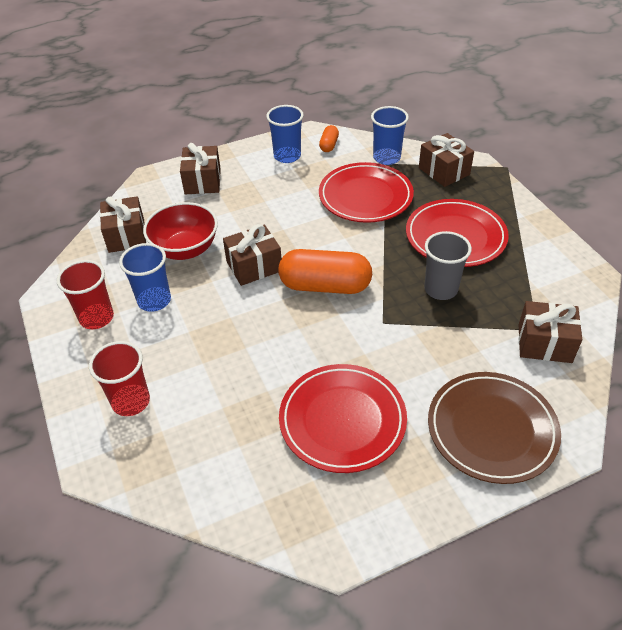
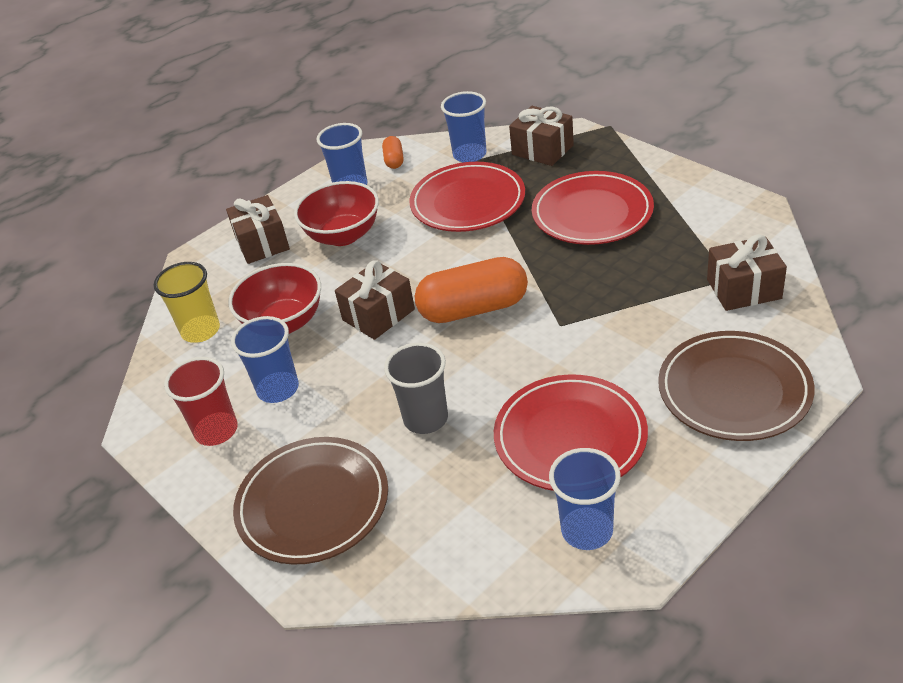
camera: 15 degrees left, 5 degrees down
(126, 236) = (201, 331): brown gift -> yellow cup
(131, 402) = (313, 504): red cup -> brown plate
(262, 194) = (343, 235): none -> red bowl
(315, 504) = (587, 530): none -> blue cup
(440, 289) = (605, 271): grey cup -> grey cup (426, 419)

